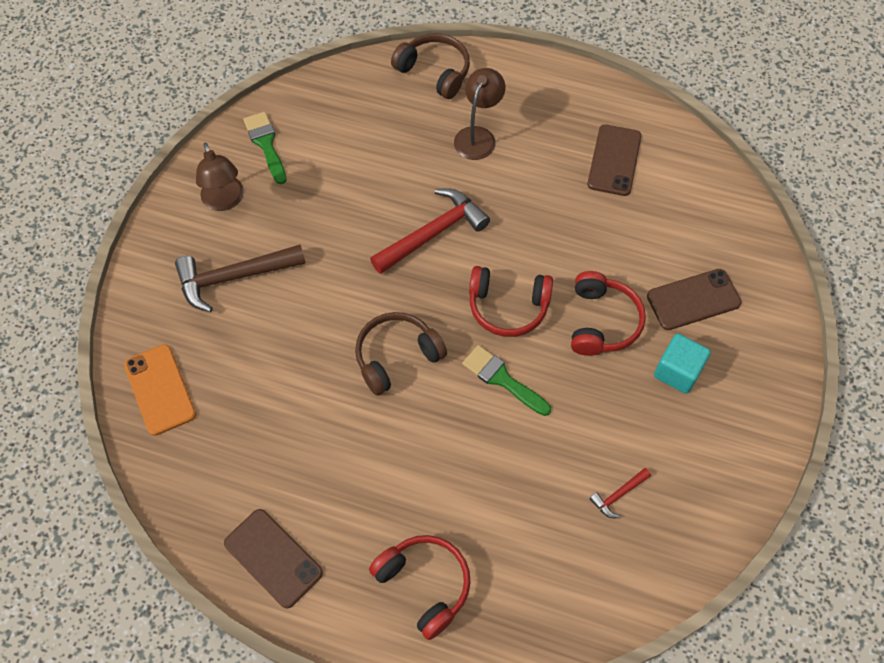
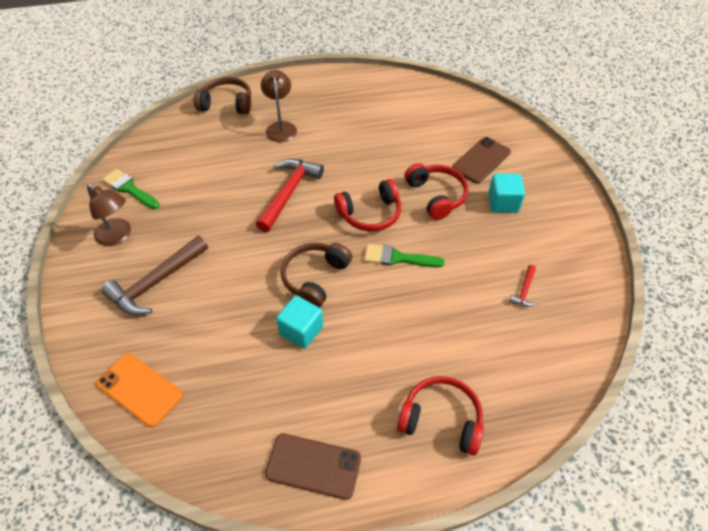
camera: 30 degrees left, 10 degrees down
(346, 410) = (301, 330): none -> turquoise cube
(614, 160) = (377, 108): brown phone -> none

